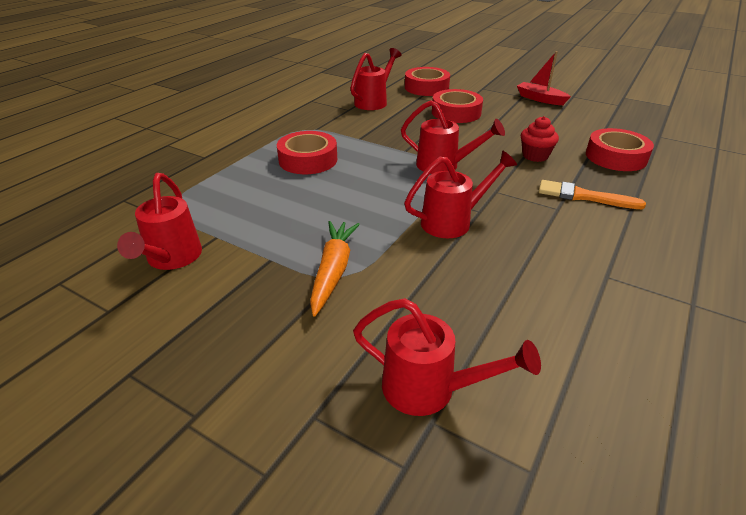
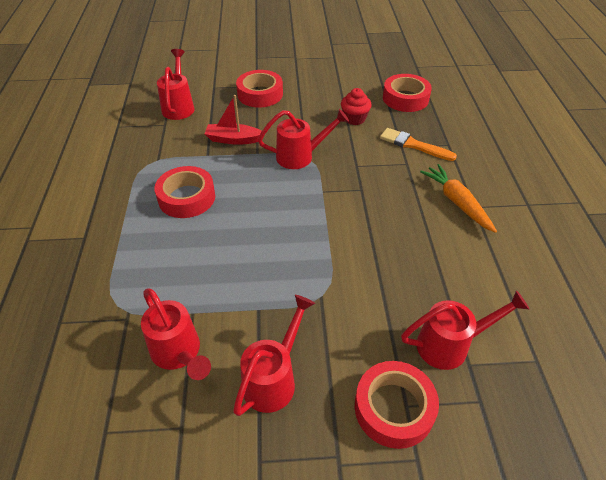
camera: 35 degrees left, 10 degrees up
(333, 271) = (313, 294): orange carrot -> orange carrot (456, 202)
(426, 87) = (209, 72): red tape -> red tape (394, 408)
(453, 221) = (352, 208): red watering can -> red watering can (273, 379)
(540, 99) = (311, 55): red boat -> red boat (233, 139)
(583, 196) = (413, 145): orange brush -> orange brush turned 45 degrees clockwise

